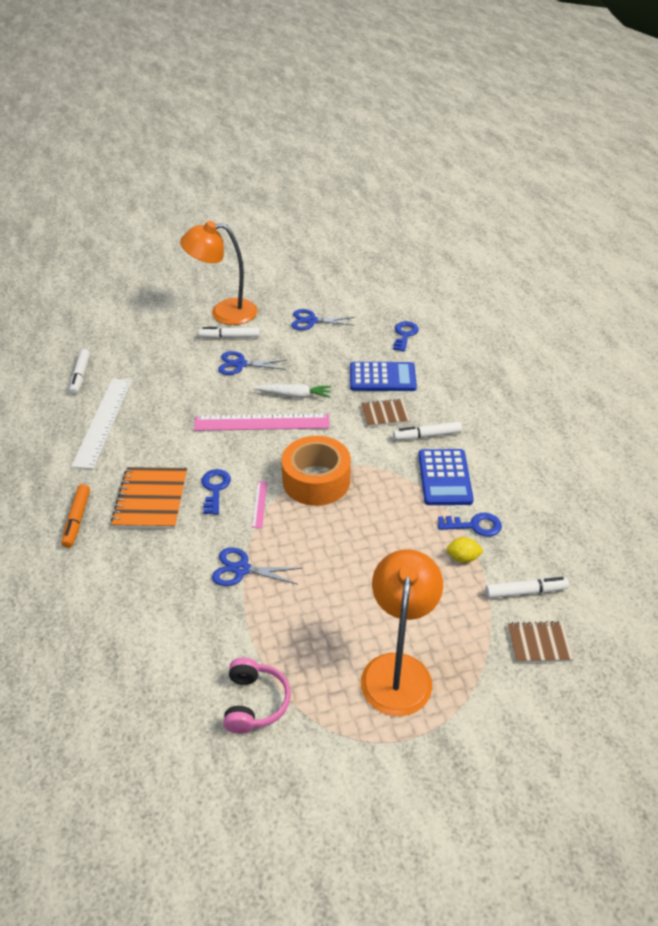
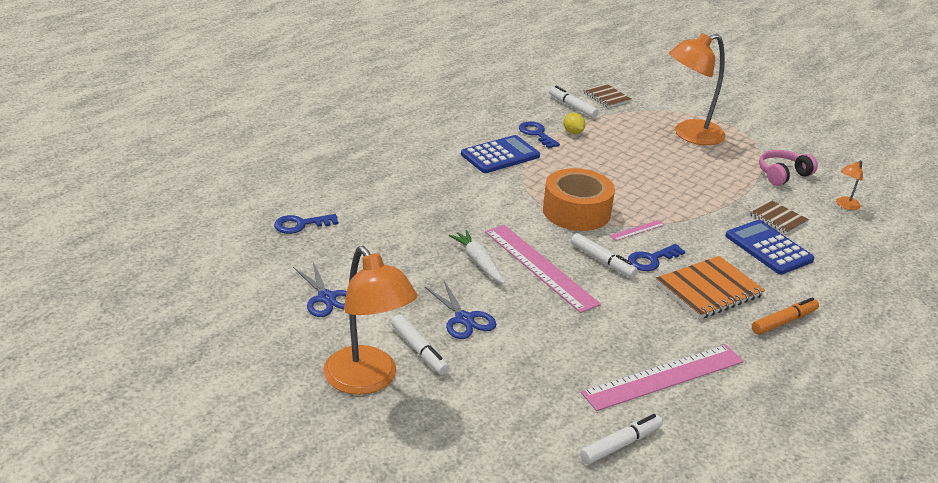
camera: 125 degrees left, 10 degrees down
(103, 421) = (664, 377): white ruler -> pink ruler
(156, 716) = (845, 205): none -> orange lamp
(241, 569) = (705, 215): blue scissors -> none
(382, 377) = (394, 218): blue calculator -> blue calculator (768, 248)
(385, 414) = (450, 202): brown notebook -> brown notebook (777, 218)
(427, 436) = (457, 174): white marker -> white marker (602, 261)

